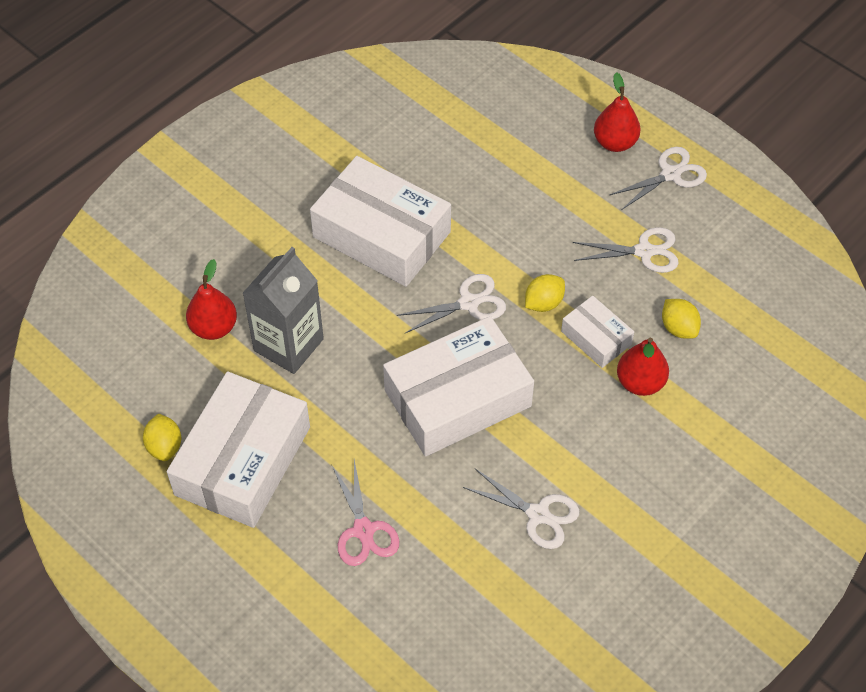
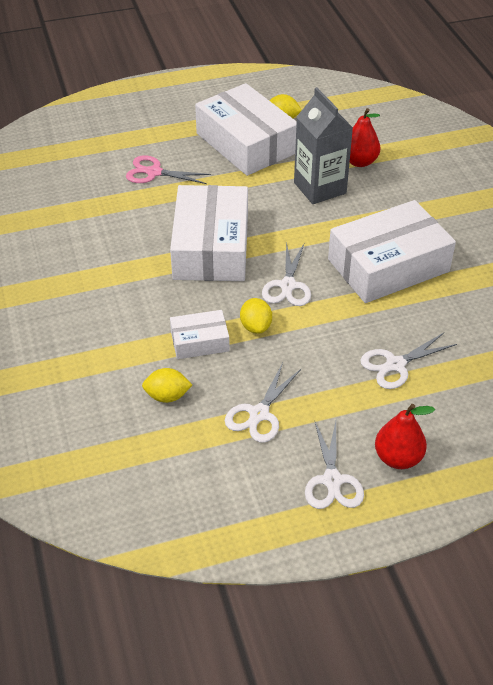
camera: 120 degrees right, 10 degrees down
(538, 514) = (91, 248): white scissors -> white scissors (395, 365)
(640, 382) = (140, 347): red pear -> none

